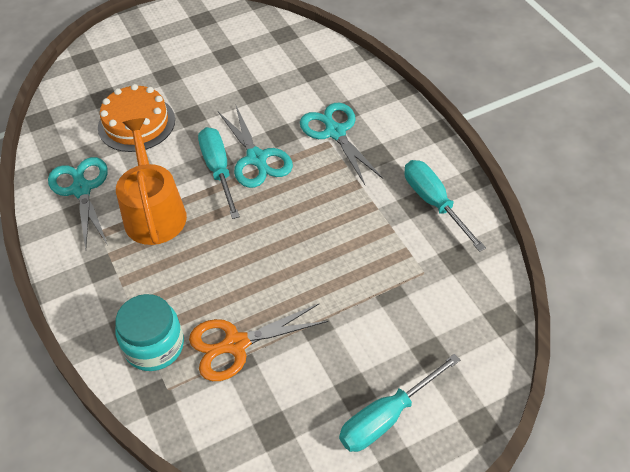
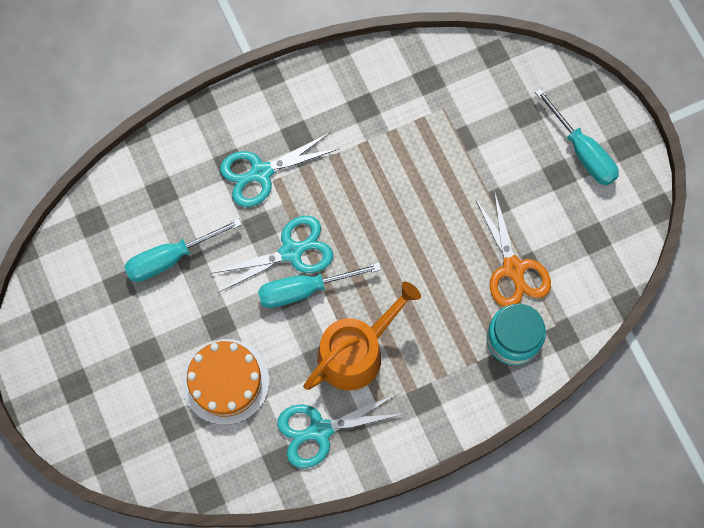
camera: 90 degrees left, 20 degrees up
(154, 212) = (356, 352): orange watering can -> orange watering can turned 150 degrees clockwise
(434, 203) = (363, 90): turquoise screwdriver -> turquoise screwdriver (171, 258)

